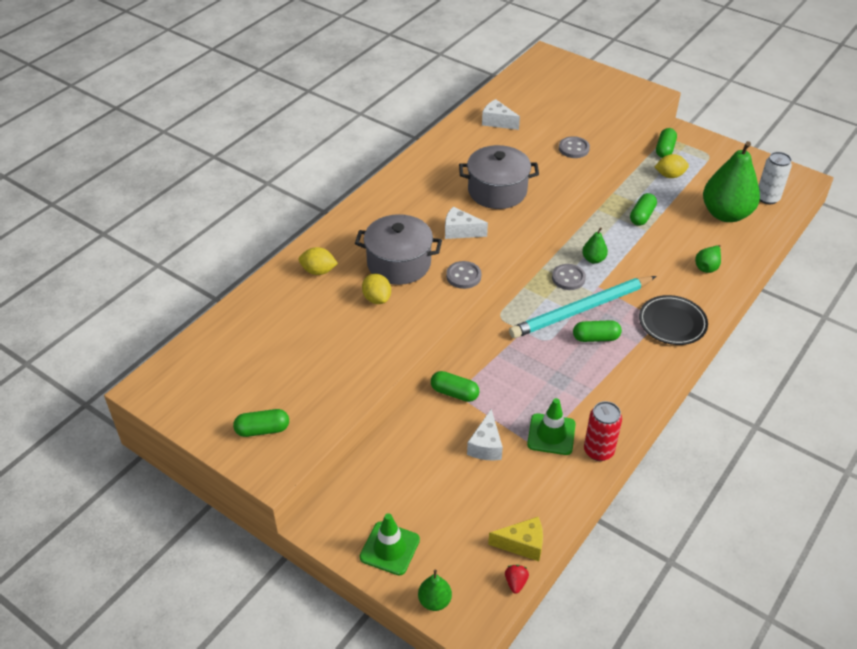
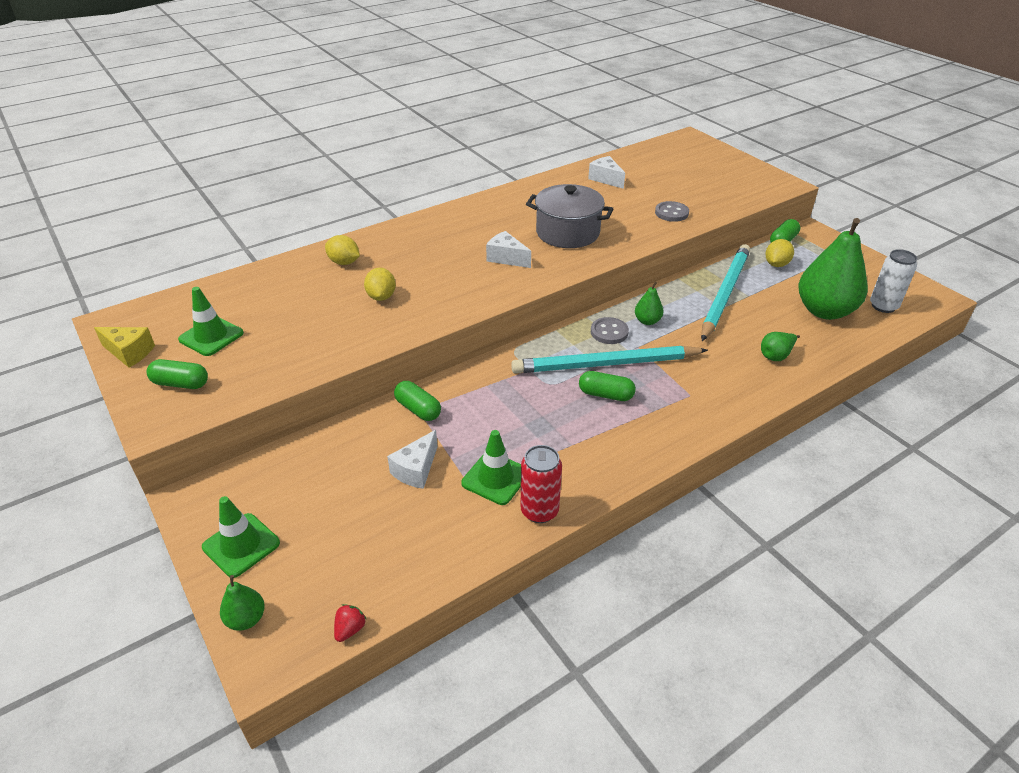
camera: 20 degrees right, 5 degrees down
(253, 378) = (211, 336): none -> green traffic cone
(399, 263) = (425, 272): grey pot -> none
(463, 276) = (482, 296): grey button -> none
(522, 544) = (386, 588): yellow cheese -> yellow cheese (129, 353)
(642, 216) = (724, 293): green capsule -> turquoise pencil
(669, 175) = (776, 264): yellow lemon -> yellow lemon turned 75 degrees counterclockwise
(672, 323) = (704, 401): black plate -> none

